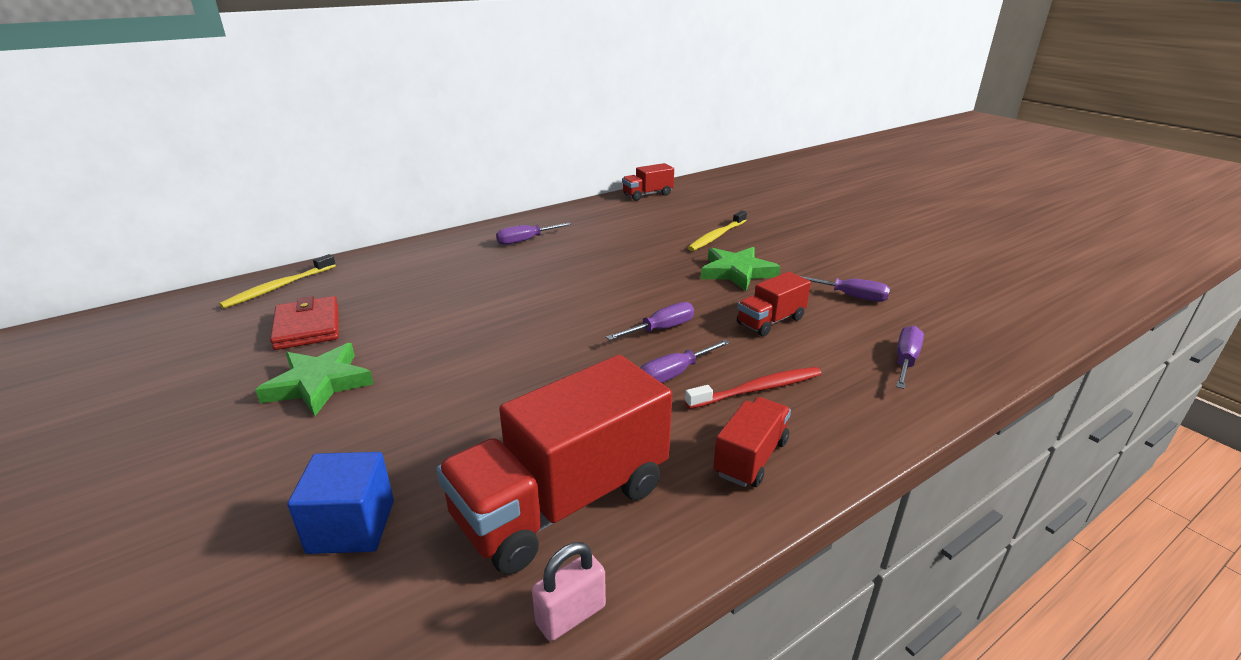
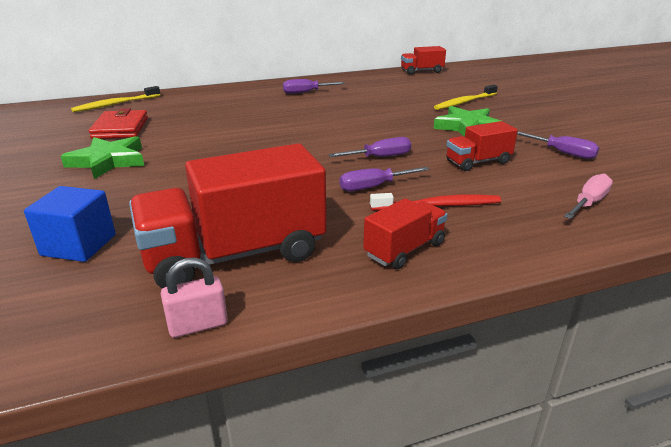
camera: 15 degrees right, 0 degrees up
(905, 361) = (588, 203): purple screwdriver -> pink screwdriver

